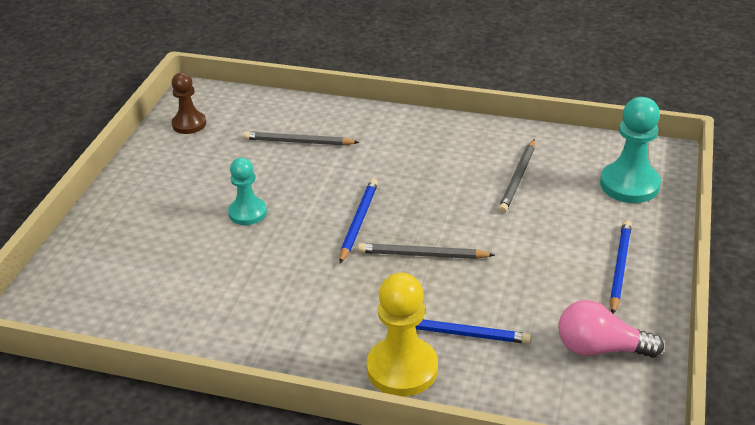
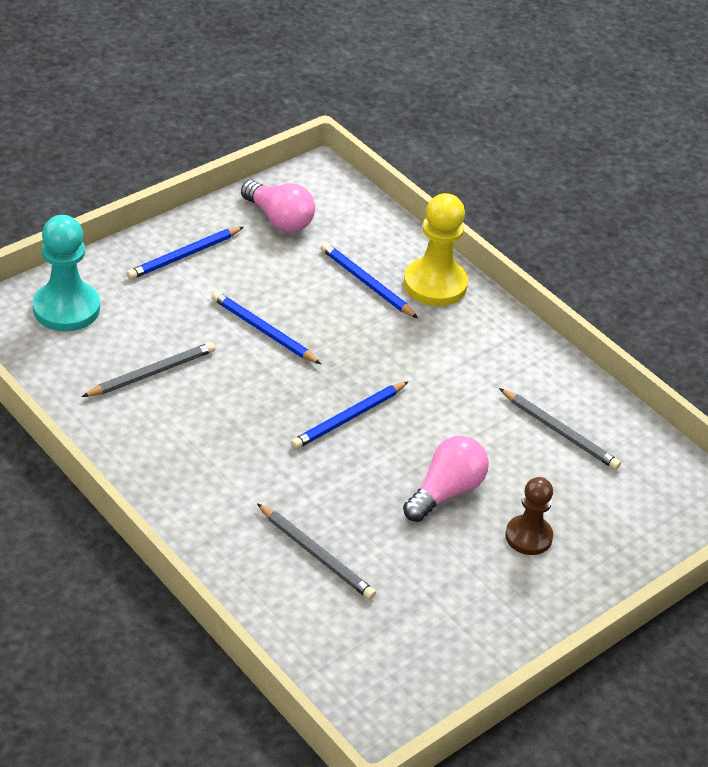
camera: 150 degrees left, 5 degrees up
(189, 124) = (419, 668): brown pawn -> brown pawn (528, 536)
(247, 213) = (446, 492): turquoise pawn -> pink light bulb
(422, 255) = (325, 355): grey pencil -> grey pencil (559, 432)
(486, 246) = (264, 331): none -> blue pencil

